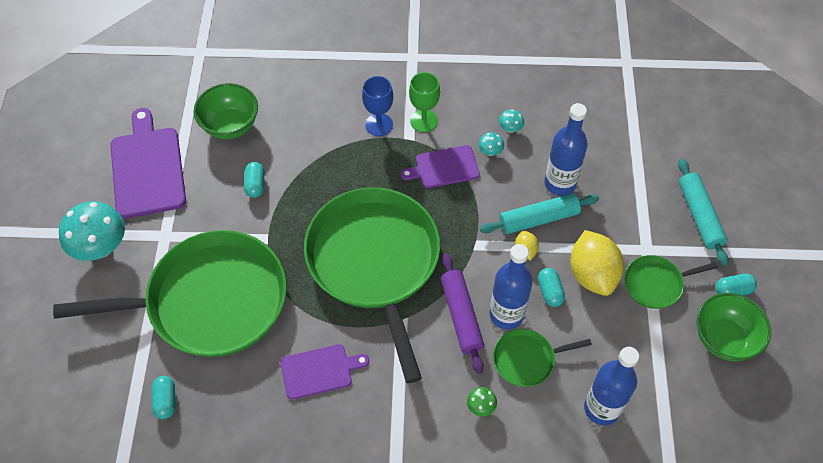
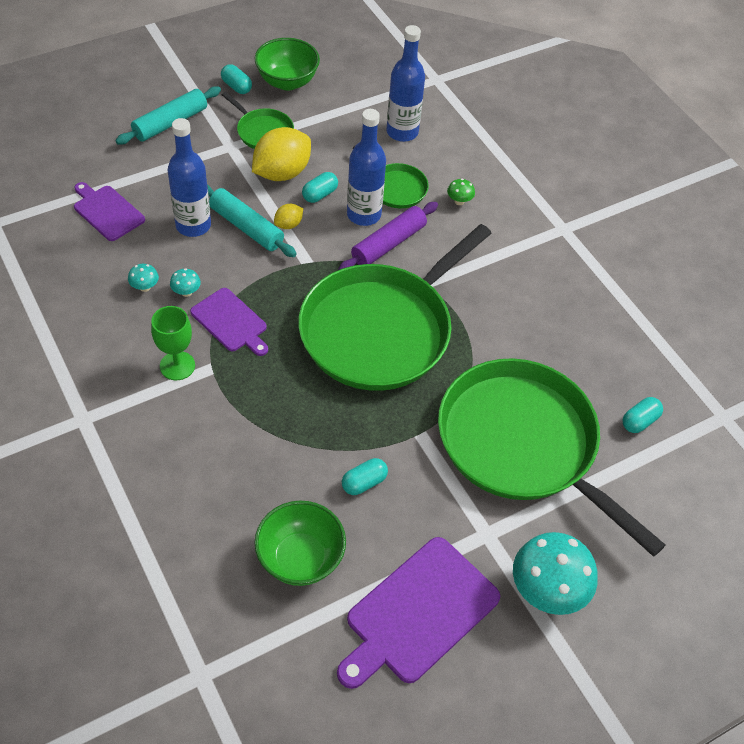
camera: 125 degrees left, 5 degrees down
(319, 371) = (517, 320): purple cutting board -> purple cutting board (107, 212)
(379, 125) = (207, 405): blue goblet -> none

